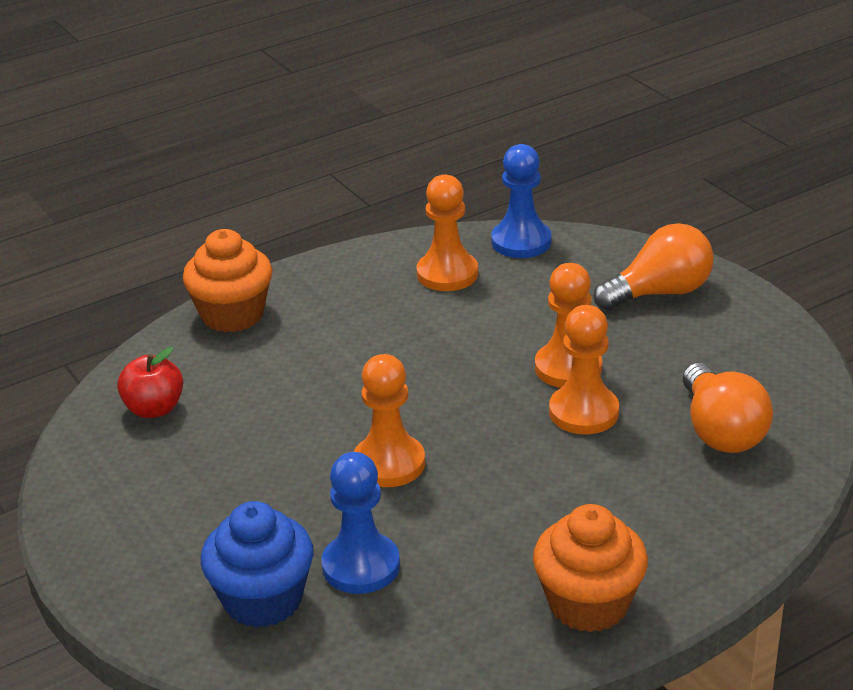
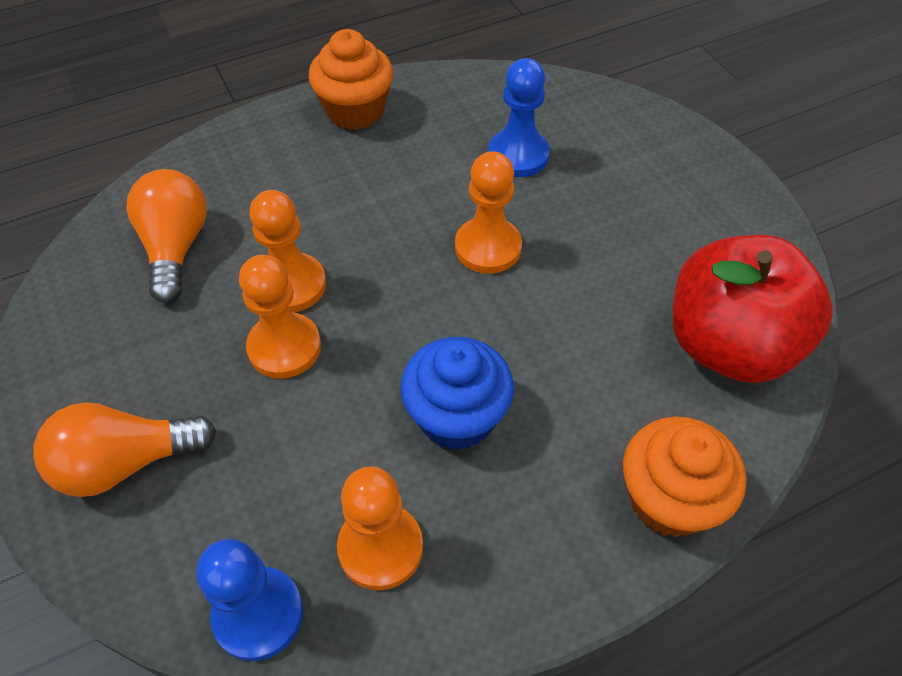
camera: 175 degrees left, 20 degrees up
(154, 409) = (729, 345): red apple -> red apple, size x2.08
(262, 600) = (593, 137): blue cupcake -> blue cupcake (456, 416)

